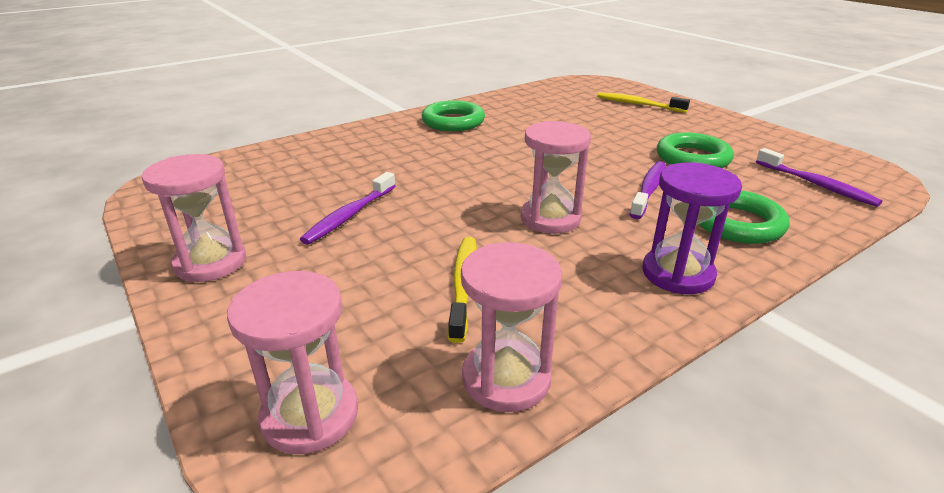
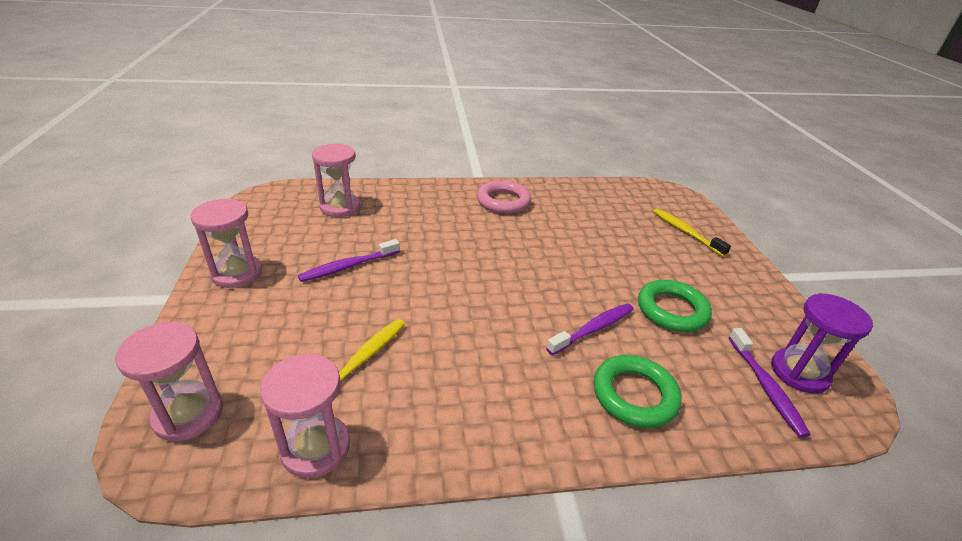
camera: 25 degrees right, 5 degrees up
(453, 121) = (503, 201): green ring -> pink ring
(550, 218) = (482, 325): pink hourglass -> pink hourglass (340, 207)
(677, 274) = (526, 421): purple hourglass -> purple hourglass (799, 372)

